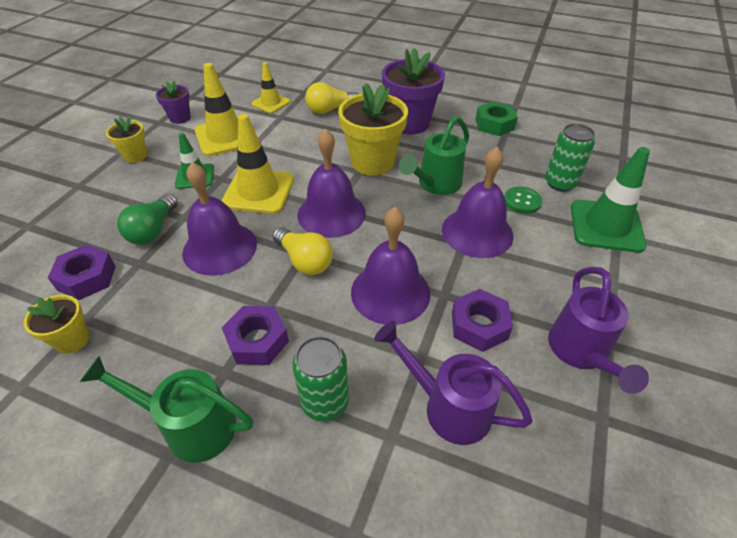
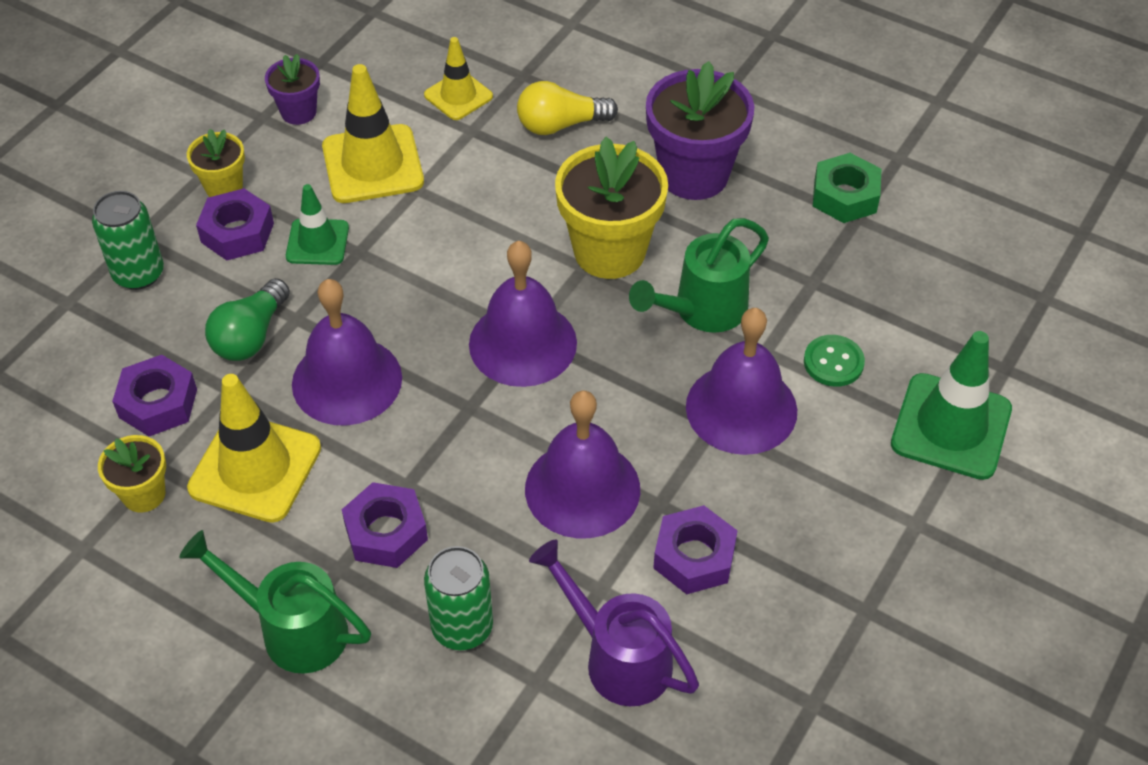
camera: 10 degrees right, 5 degrees up
(144, 177) = (237, 232): none -> purple nut
(258, 191) = (415, 286): yellow traffic cone -> yellow traffic cone (255, 468)
(304, 261) = (468, 420): yellow light bulb -> none
(560, 183) = (911, 336): green can -> green can (138, 273)
(581, 352) = (822, 616): purple watering can -> none

